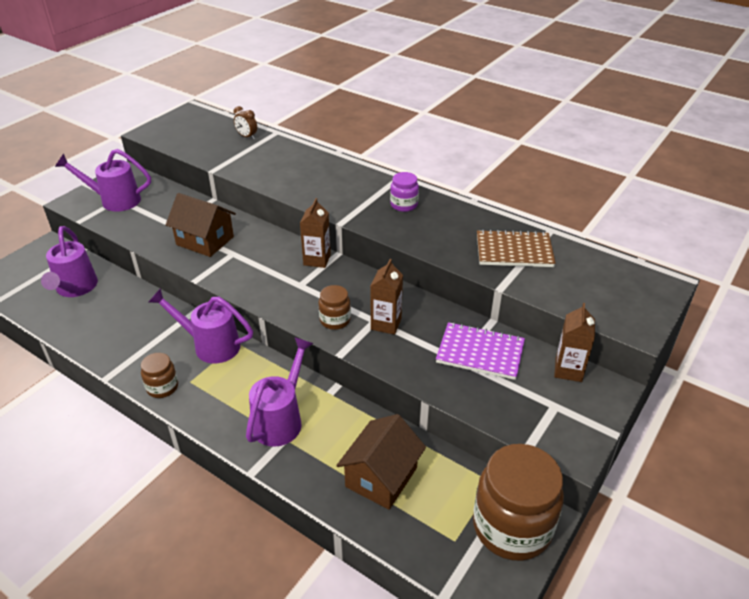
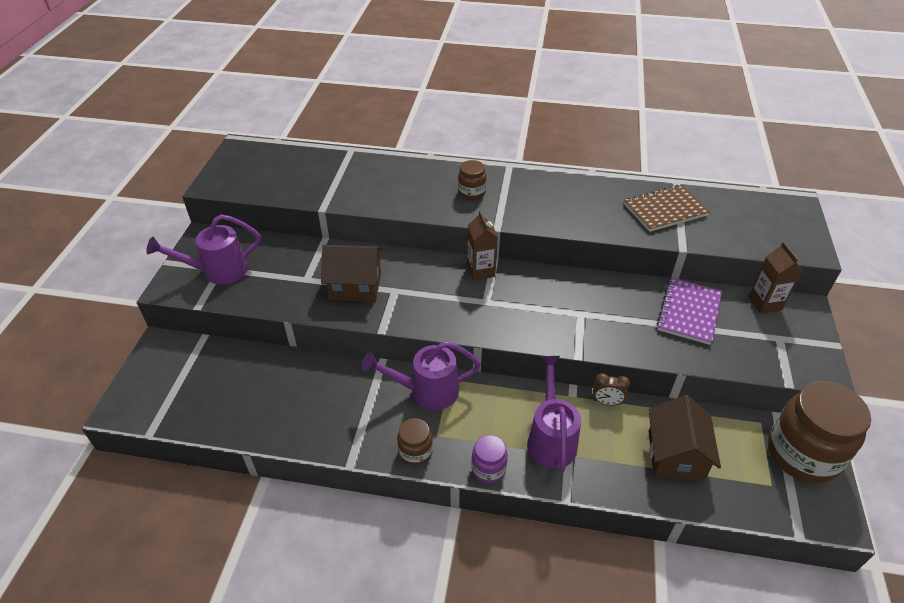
camera: 25 degrees left, 5 degrees up
(75, 288) = (233, 382): purple watering can -> none
(247, 137) = (325, 162): brown clock -> brown clock (606, 402)
(335, 320) = (547, 325): brown jar -> brown jar (471, 193)
(386, 324) = (593, 313): brown carton -> none
(404, 205) = (537, 193): purple jar -> purple jar (488, 469)
(480, 352) = (688, 312): purple notebook -> purple notebook turned 60 degrees counterclockwise

